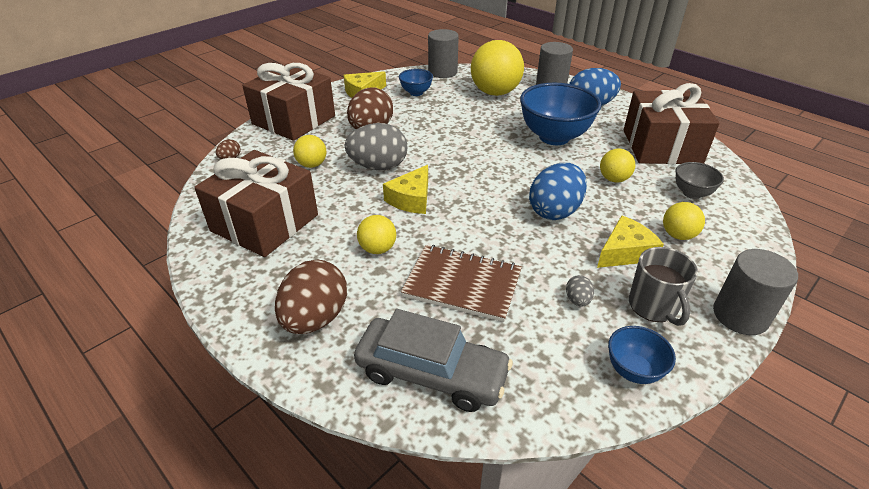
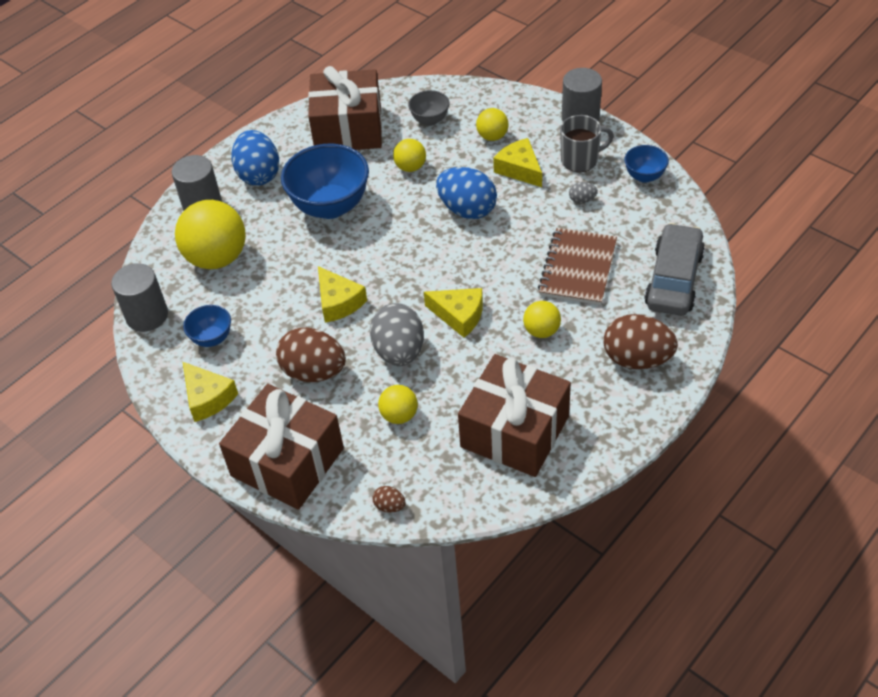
camera: 90 degrees left, 10 degrees up
(441, 140) = (338, 302): none -> yellow cheese

